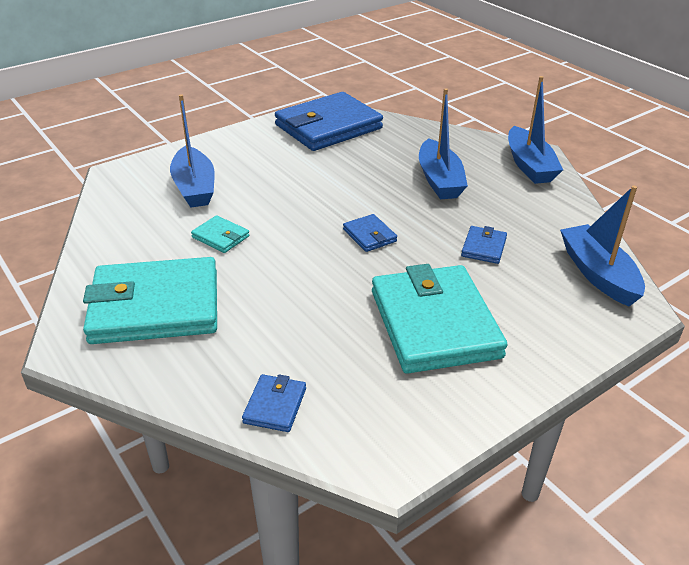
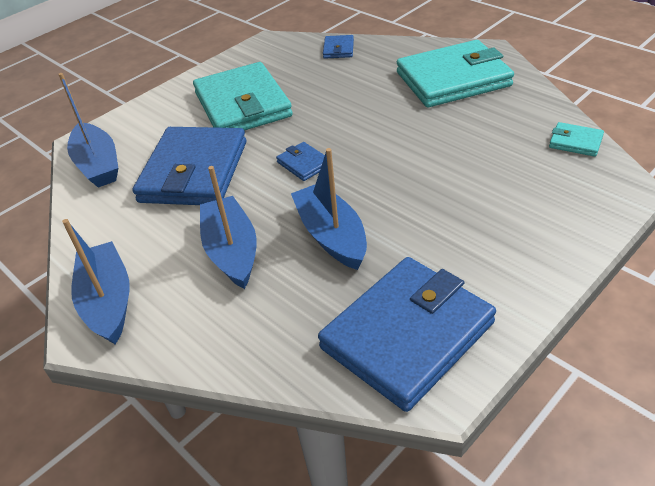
camera: 175 degrees right, 5 degrees up
(194, 187) = (516, 185): blue boat -> blue boat (331, 235)
(220, 237) = (444, 137): turquoise wallet -> turquoise wallet (575, 142)
(484, 247) = (194, 171): blue wallet -> blue wallet, size x2.36

